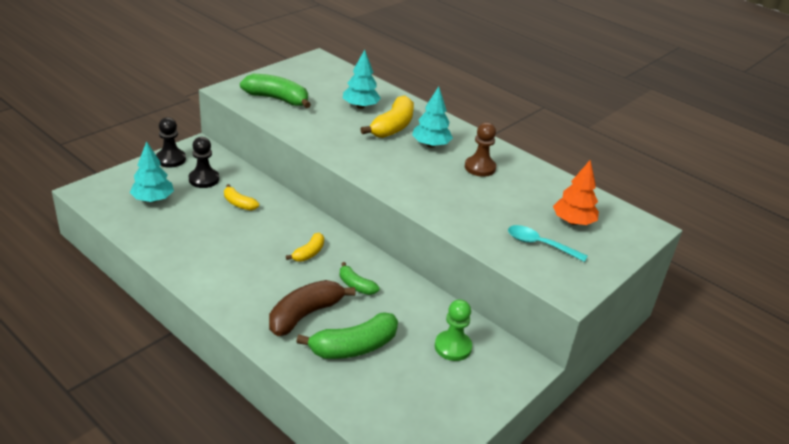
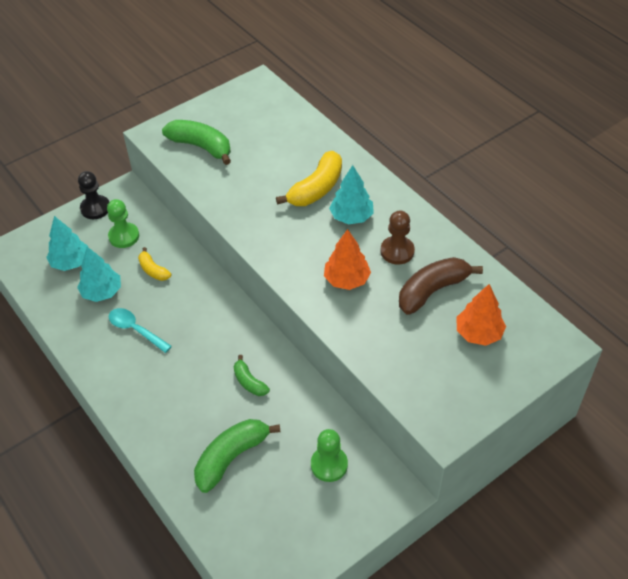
camera: 15 degrees right, 15 degrees up
(204, 179) = (124, 236): black pawn -> green pawn
(305, 315) = (192, 416): brown banana -> brown banana (432, 291)
(309, 253) = (211, 338): yellow banana -> none
(354, 347) = (231, 458): green banana -> green banana turned 150 degrees clockwise
(360, 106) = (288, 157): turquoise tree -> turquoise tree (102, 292)
(441, 187) = (347, 280): none -> orange tree
(540, 245) = (432, 364): turquoise spoon -> turquoise spoon (135, 330)

